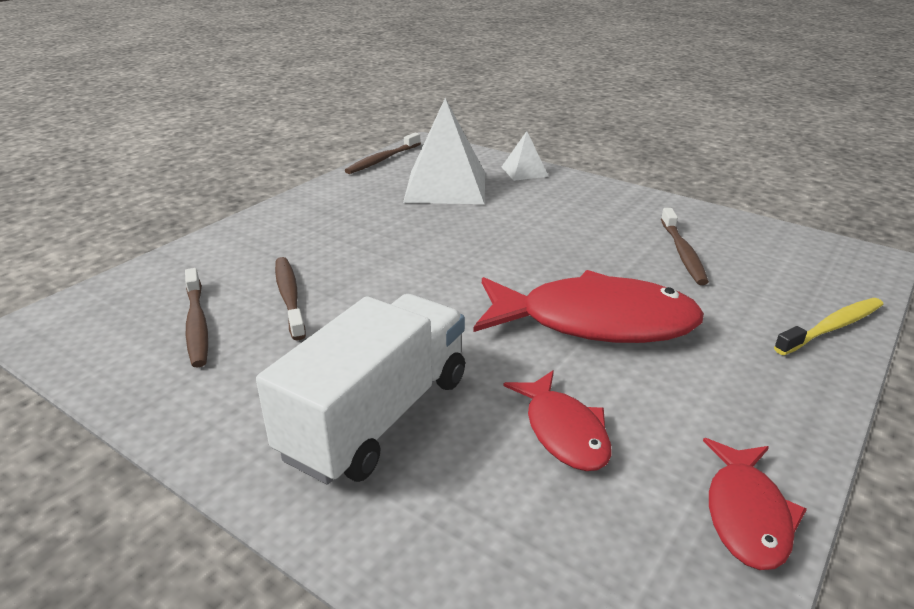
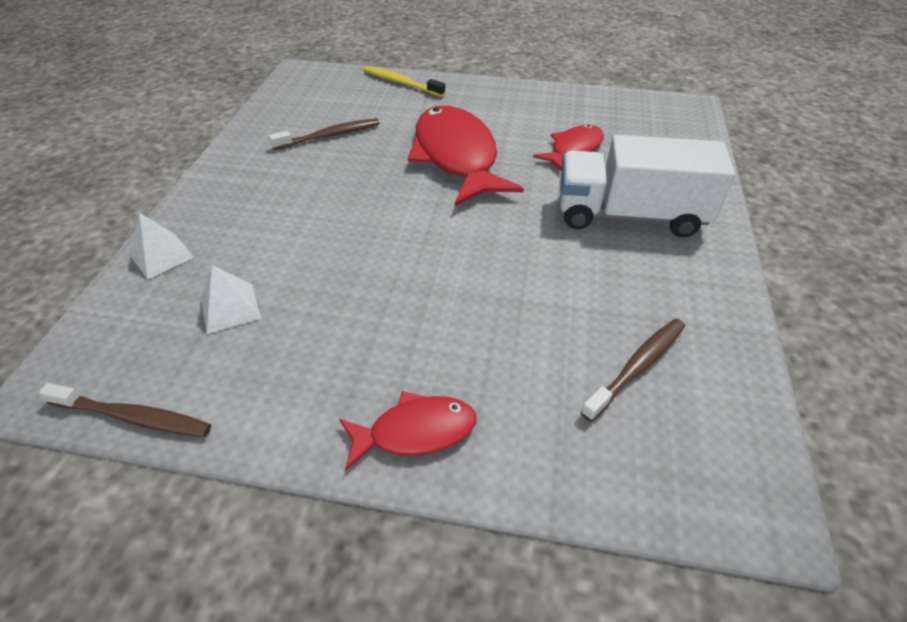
camera: 115 degrees left, 15 degrees up
(289, 297) = (547, 325): brown toothbrush -> none
(445, 187) = (230, 308): white pyramid -> white pyramid, size x0.49
(746, 514) = (577, 98): red fish -> red fish (415, 432)

